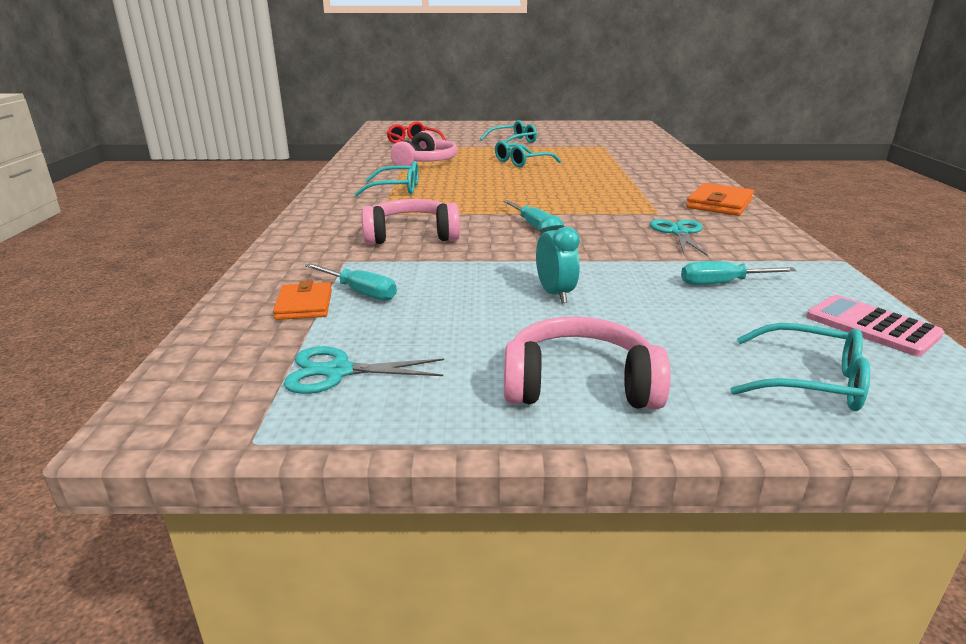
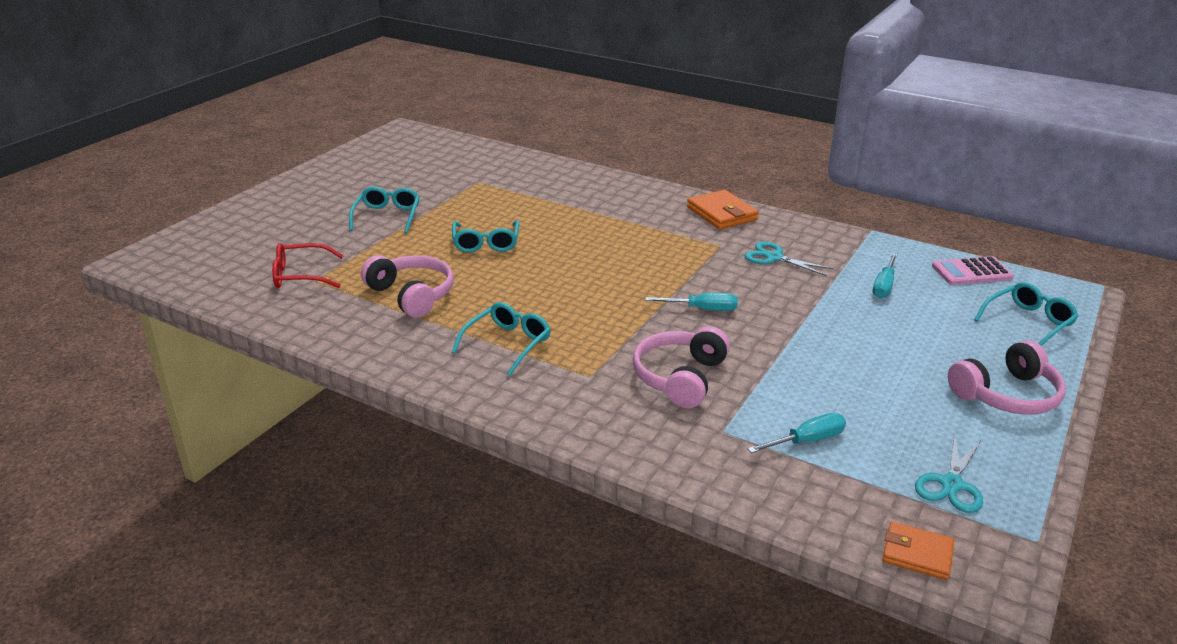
camera: 60 degrees left, 5 degrees up
(304, 305) = (818, 476): orange wallet -> orange wallet (917, 554)
(555, 294) = (865, 354): turquoise clock -> none
(579, 385) = (1006, 395): pink headphones -> pink headphones turned 150 degrees counterclockwise

